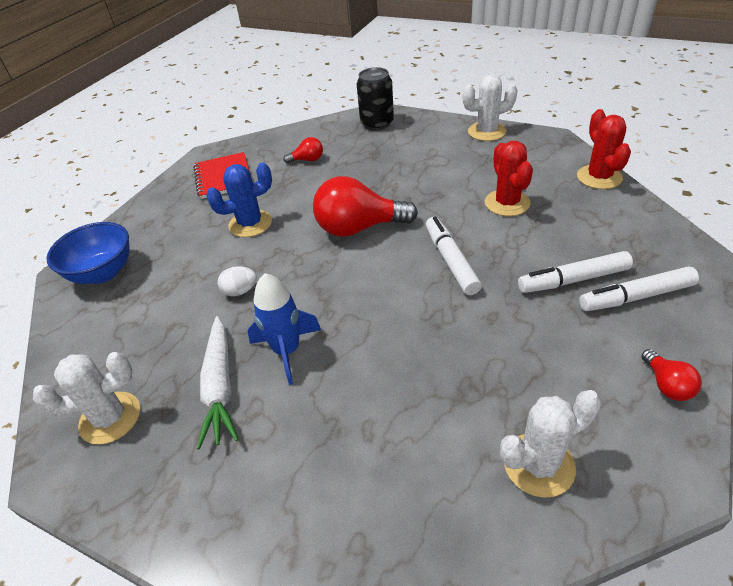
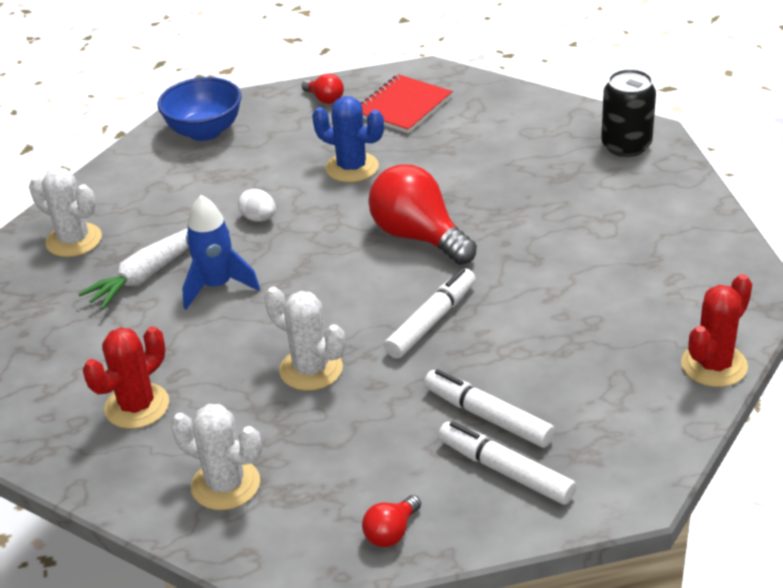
camera: 50 degrees right, 5 degrees down
(307, 160) = (494, 139): red light bulb -> red light bulb (325, 99)
(487, 132) = (712, 235): white cactus -> white cactus (311, 369)
(507, 203) = (575, 316): red cactus -> red cactus (137, 406)

